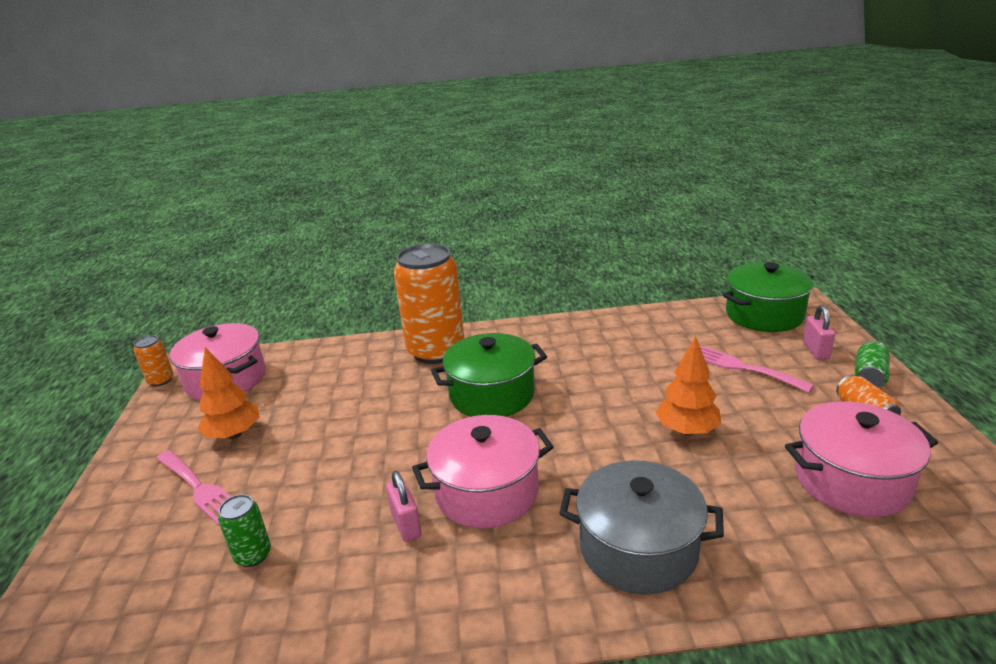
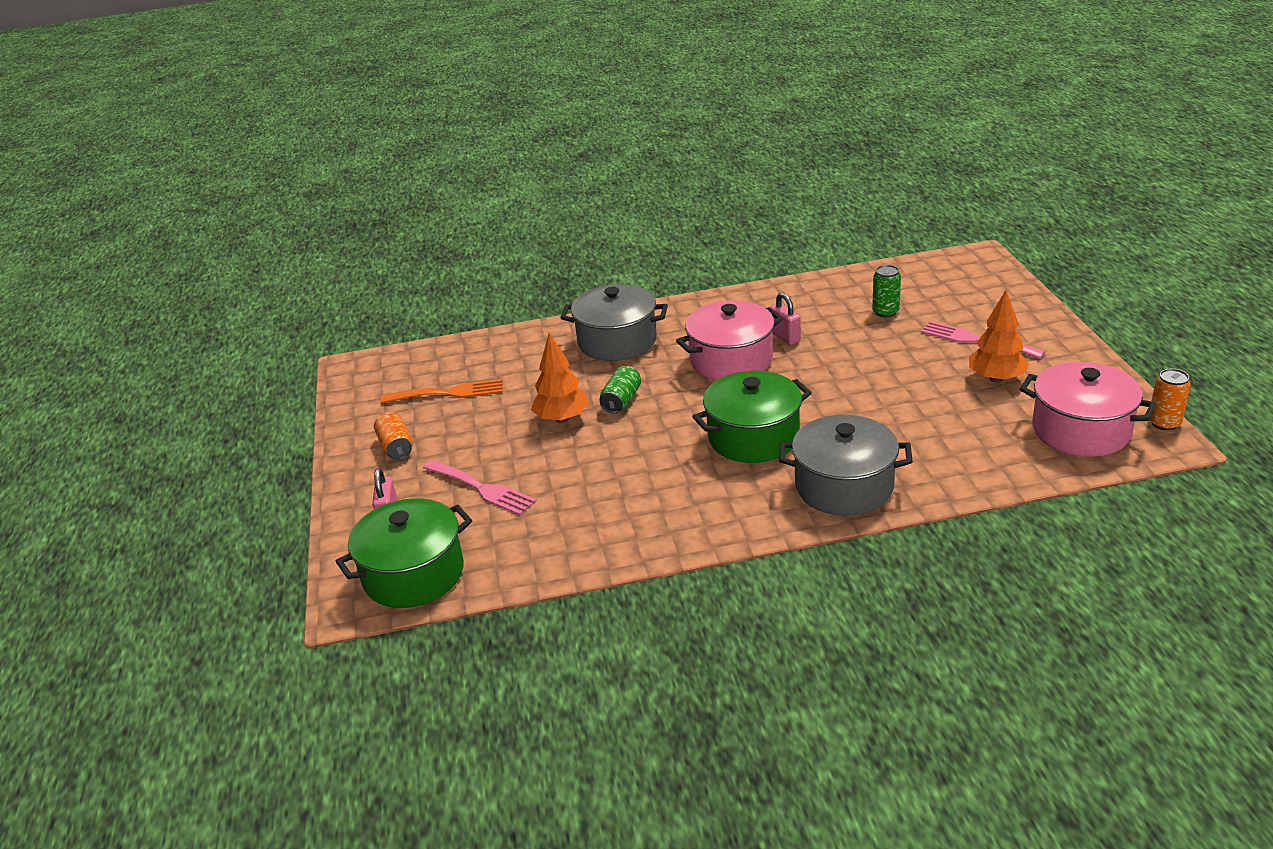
camera: 175 degrees right, 5 degrees up
(436, 351) = (844, 486): orange can -> grey pot
(851, 480) = (449, 393): pink pot -> orange fork
(869, 376) = (359, 487): green can -> green can (621, 400)

